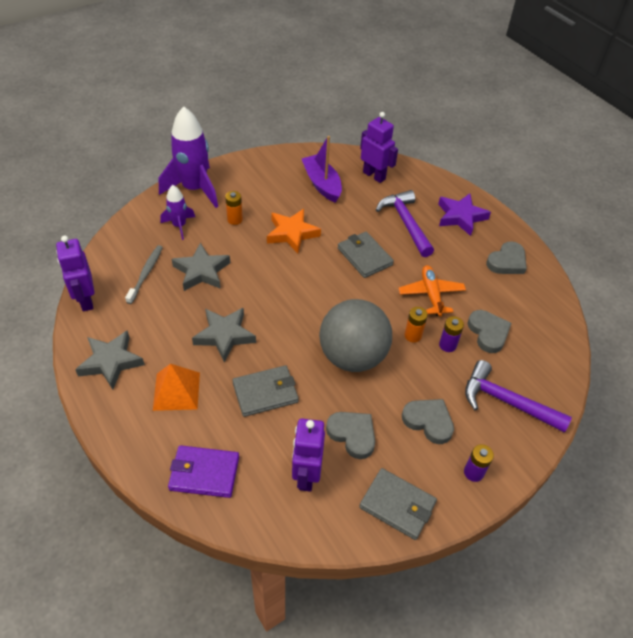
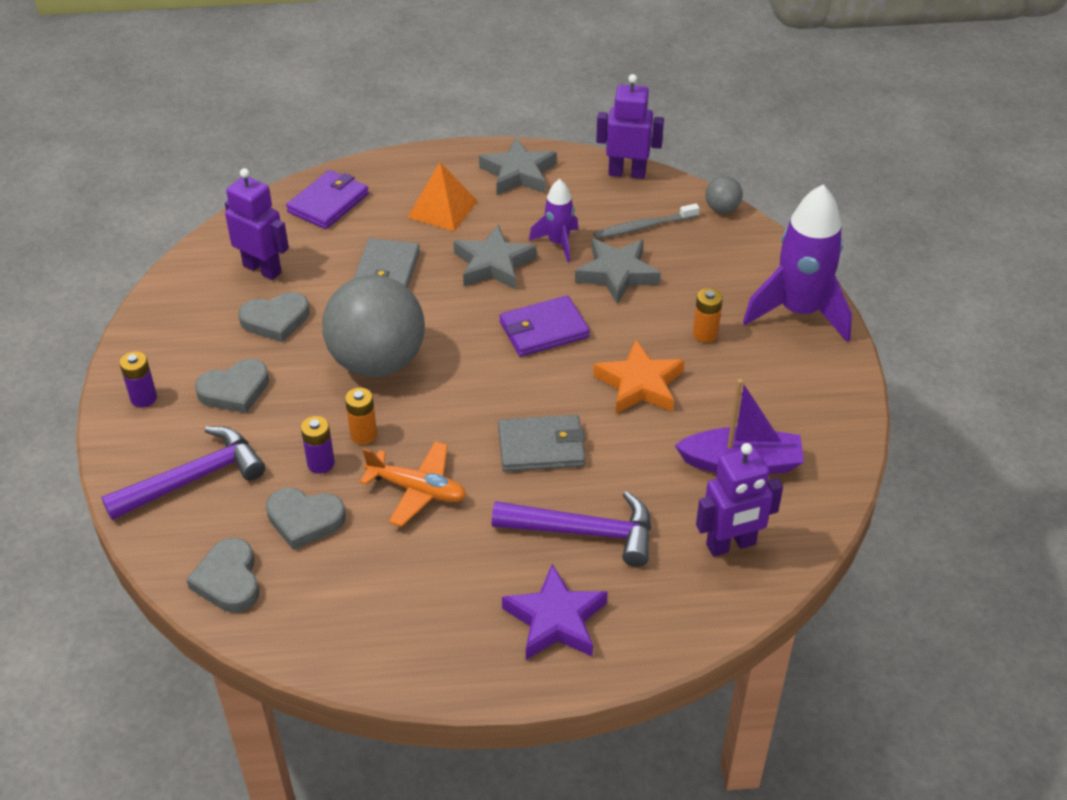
camera: 120 degrees right, 5 degrees down
(109, 242) = (722, 209): none -> grey ball
(146, 273) = (643, 227): grey toothbrush -> grey toothbrush turned 120 degrees clockwise
(179, 226) = (721, 276): purple rocket -> purple rocket (558, 243)
(273, 287) = (543, 330): none -> purple wallet
(397, 505) = (170, 321): grey wallet -> none
(507, 262) = (413, 626): grey heart -> grey heart (228, 580)

